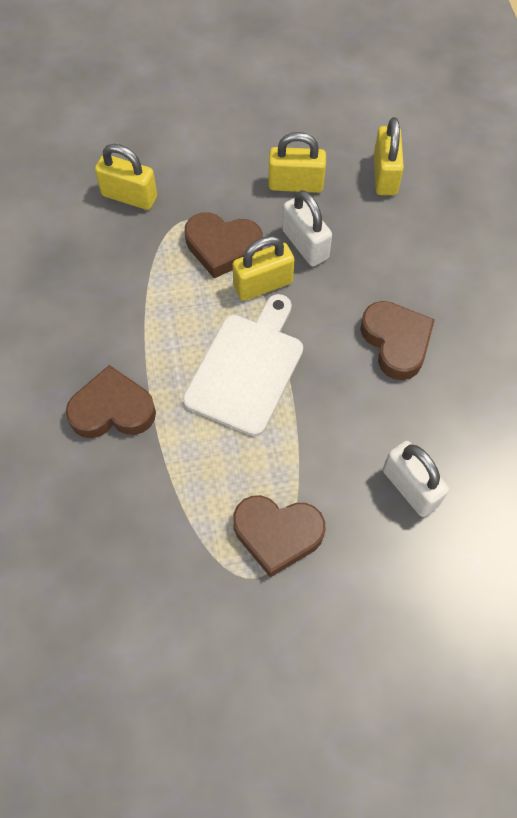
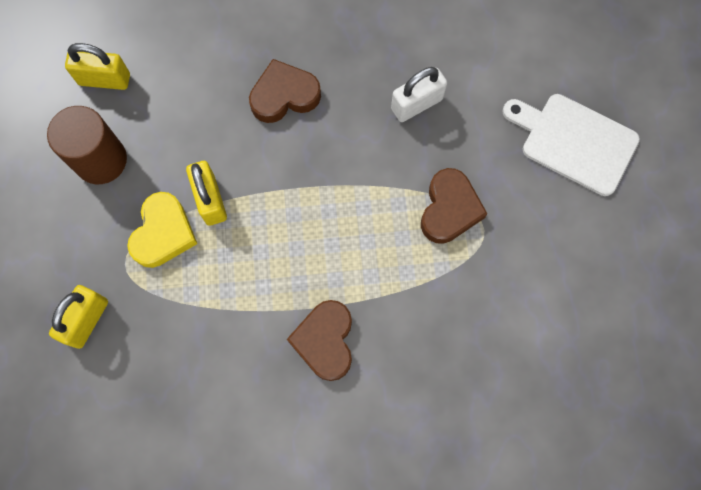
camera: 85 degrees left, 10 degrees up
(222, 247) = (163, 233): brown heart -> yellow heart
(247, 368) = (296, 221): white cutting board -> white cutting board (574, 142)
(295, 184) = (101, 160): yellow padlock -> brown cylinder
(305, 244) = (172, 159): white padlock -> none

